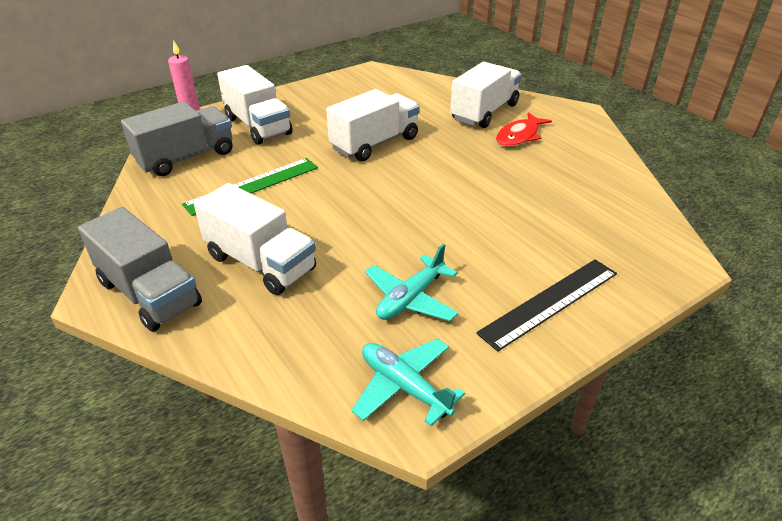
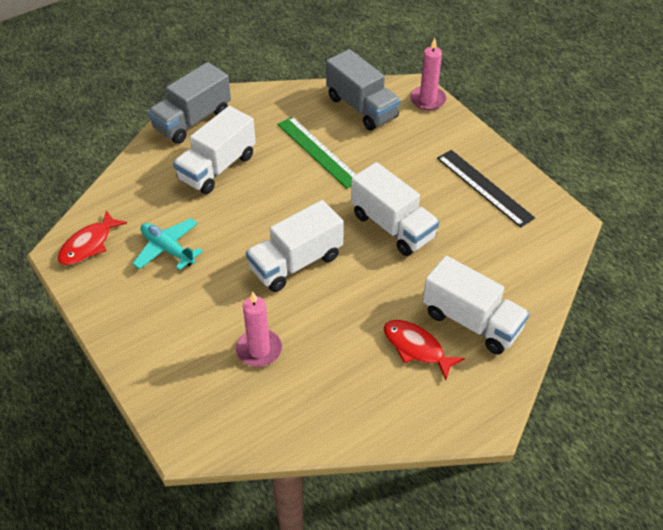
camera: 90 degrees right, 10 degrees up
(258, 126) = (421, 142): white truck -> white truck (296, 263)
(404, 387) = (89, 244): turquoise plane -> red fish
(549, 219) = (259, 350): none -> pink candle
(550, 302) = (150, 332): black ruler -> black ruler (484, 187)

